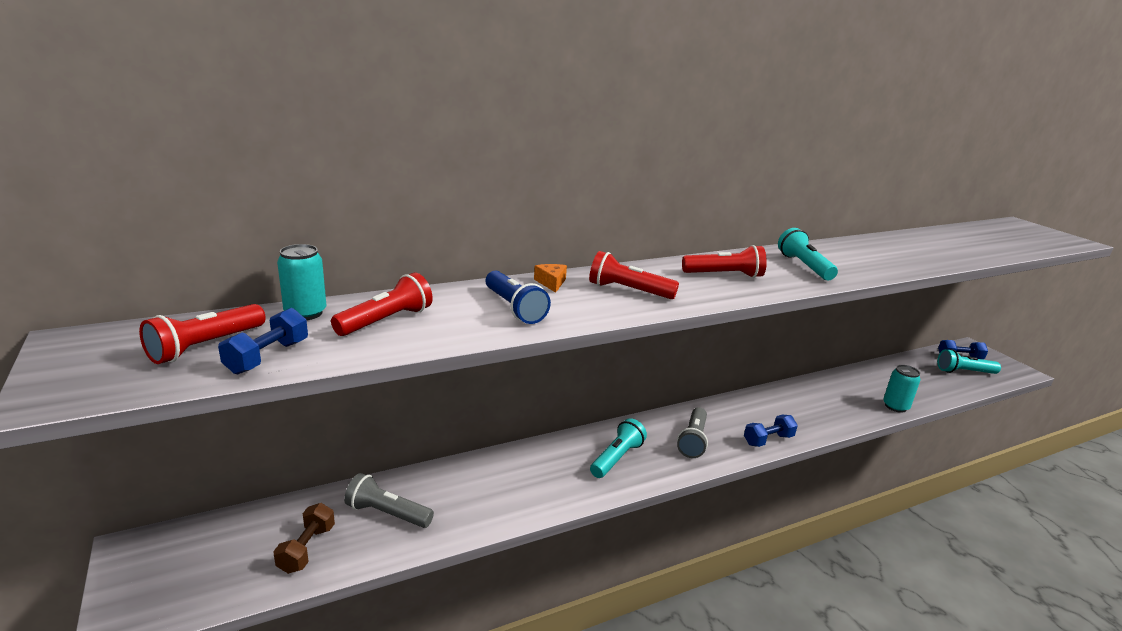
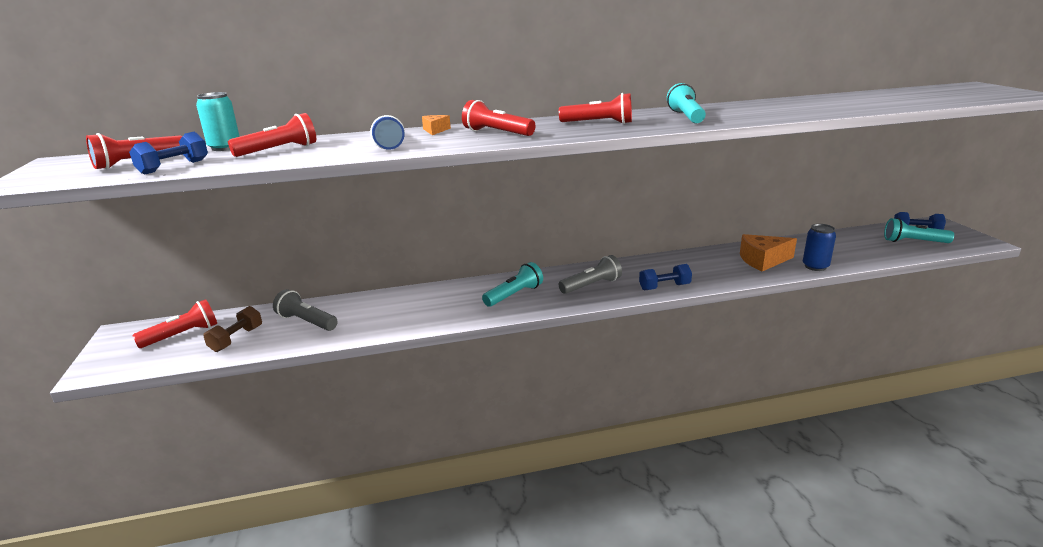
camera: 15 degrees right, 0 degrees up
(226, 547) = (182, 335): none -> red flashlight
(693, 440) = (591, 285): grey flashlight -> grey flashlight turned 150 degrees counterclockwise
(844, 399) = (762, 260): none -> orange cheese
(895, 406) = (815, 266): turquoise can -> blue can

